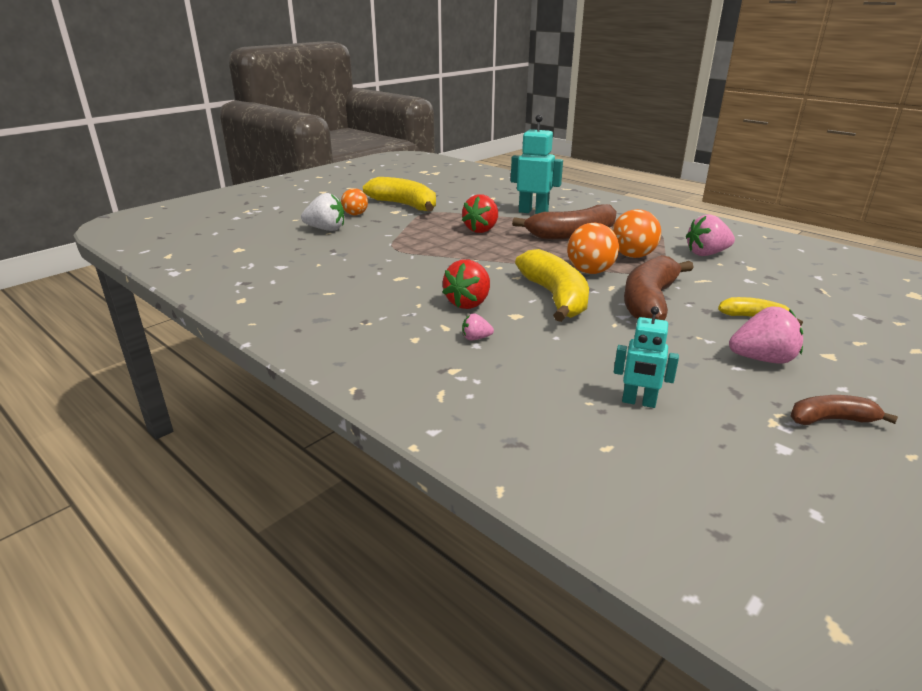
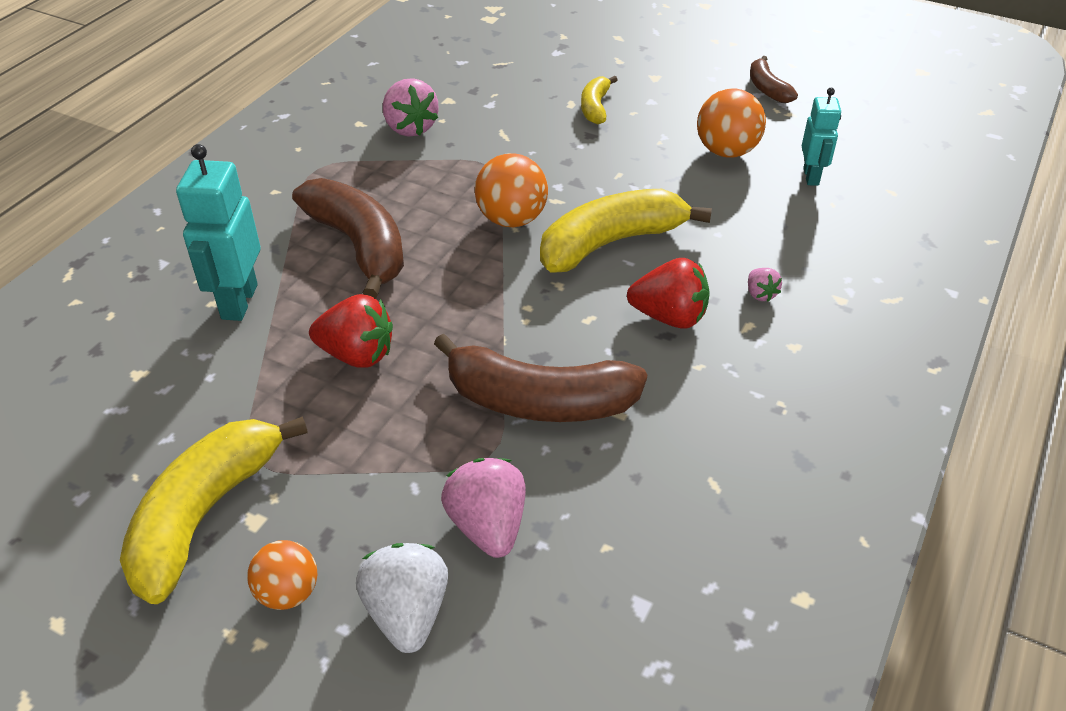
camera: 105 degrees left, 15 degrees up
(632, 256) = (438, 186): orange ball -> orange ball (726, 151)
(649, 302) = (588, 171): brown banana -> brown banana (539, 401)
(762, 359) = (685, 110): pink strawberry -> pink strawberry (488, 526)

